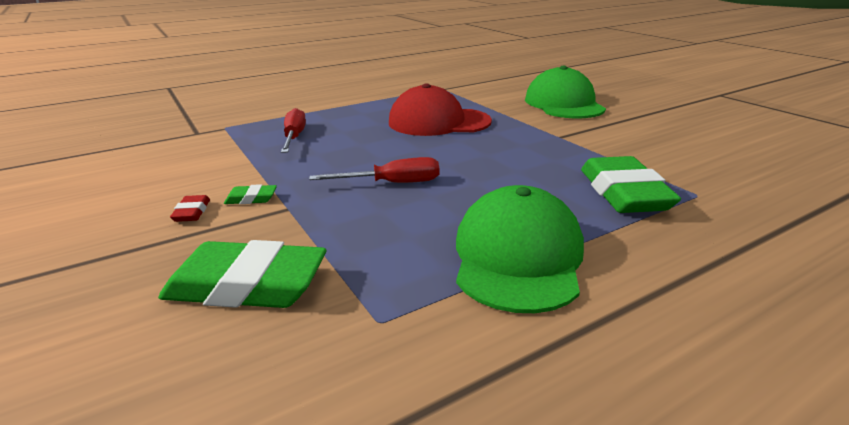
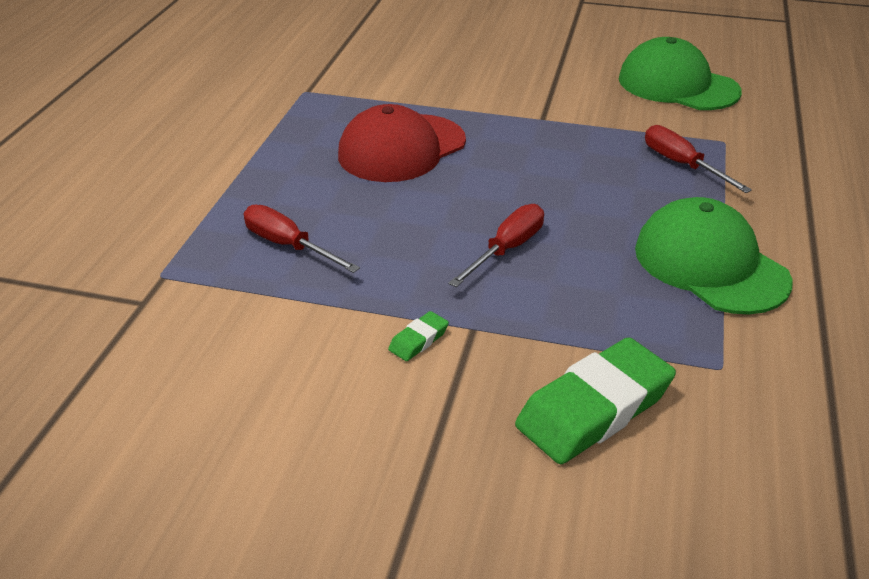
camera: 45 degrees left, 10 degrees up
(192, 212) = (396, 388): red eraser -> none
(563, 104) = (474, 68): green cap -> green cap (677, 85)
(623, 193) = (682, 165): green eraser -> red screwdriver

